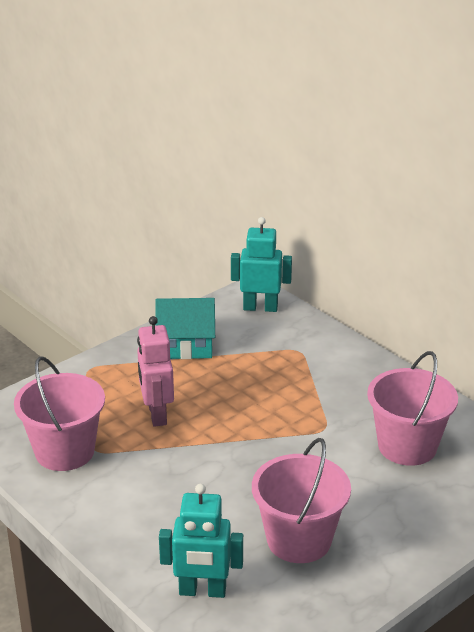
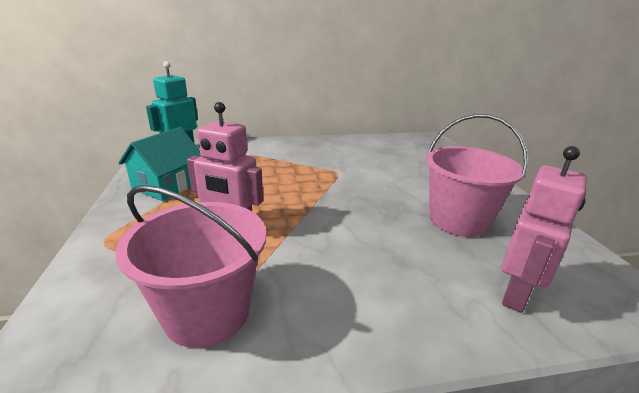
camera: 60 degrees left, 5 degrees down
(202, 591) = (517, 294): turquoise robot -> pink robot
(407, 446) = (381, 157): pink bucket -> none

